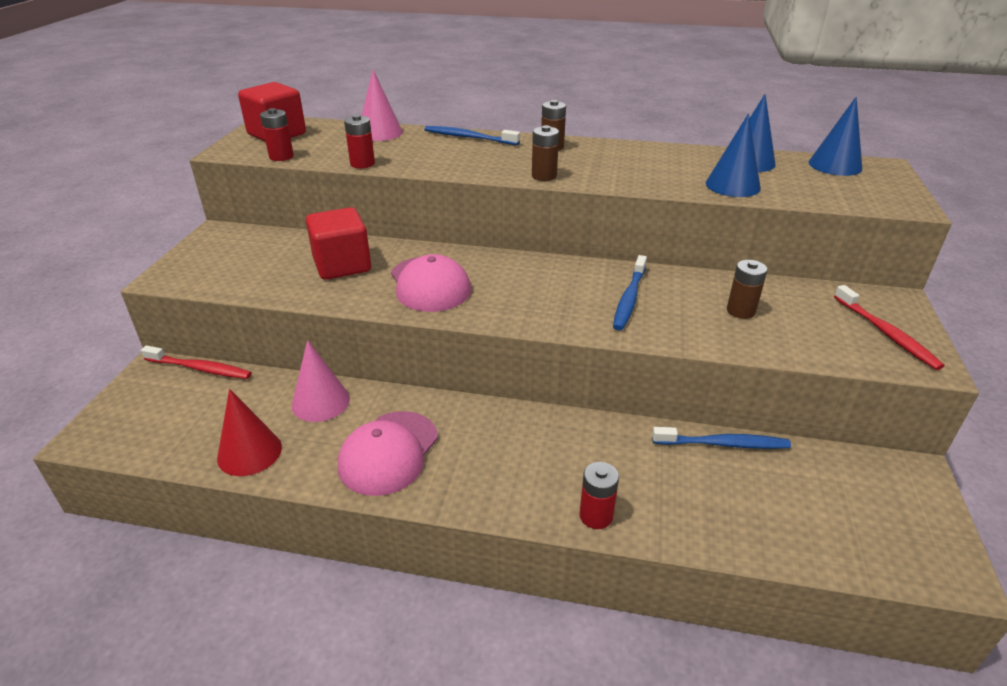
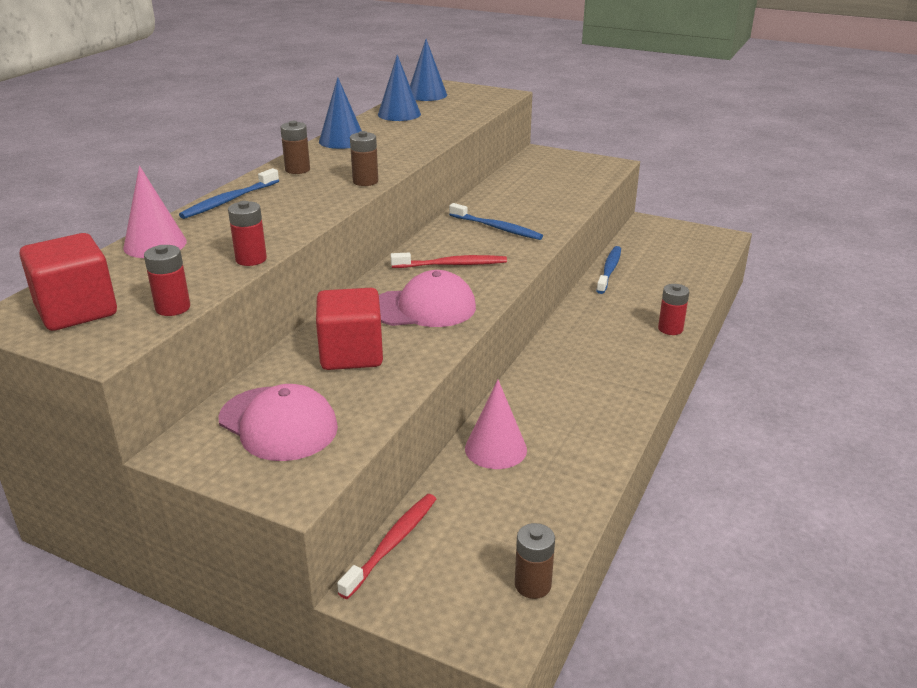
camera: 75 degrees left, 5 degrees down
(249, 452) = (561, 498): red cone -> none
(388, 453) = (583, 412): pink cap -> pink cap (278, 424)
(732, 185) = (438, 126): blue cone -> blue cone (342, 140)
(741, 311) = (532, 196): brown battery -> brown battery (533, 585)
(886, 333) = (576, 164): red toothbrush -> red toothbrush (451, 265)

